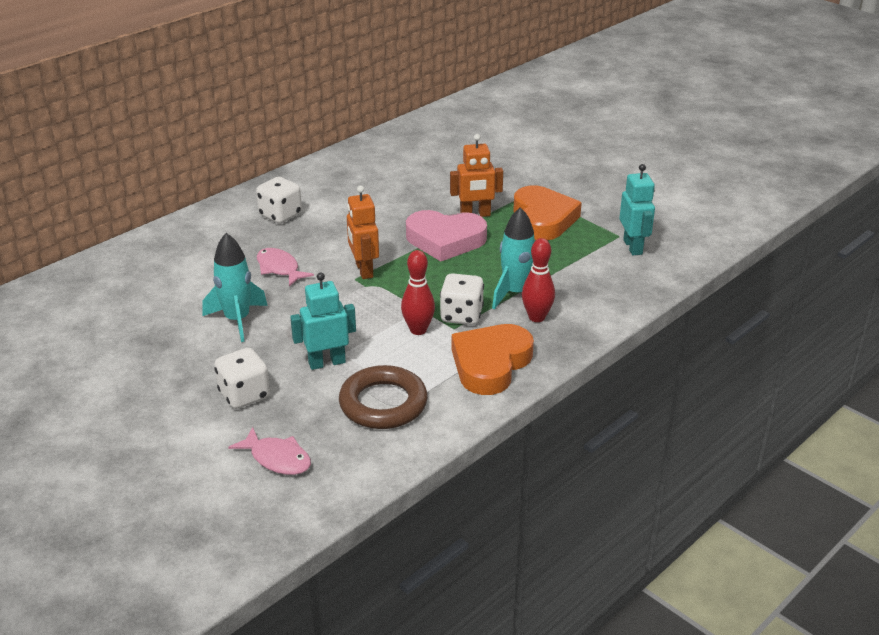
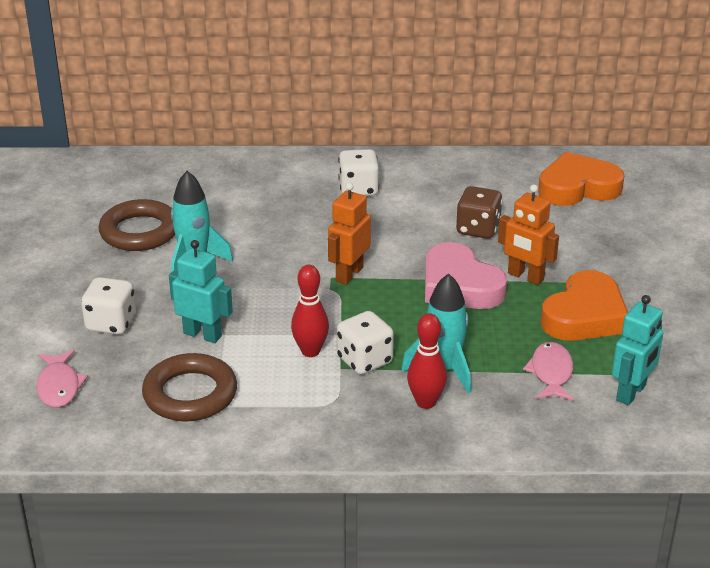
camera: 45 degrees right, 0 degrees up
(157, 323) = (139, 232): none -> brown ring
(279, 268) = (287, 236): pink fish -> pink fish (551, 373)
(401, 202) = (478, 229): none -> brown dice
(490, 364) = (320, 417): orange heart -> orange heart (578, 187)

